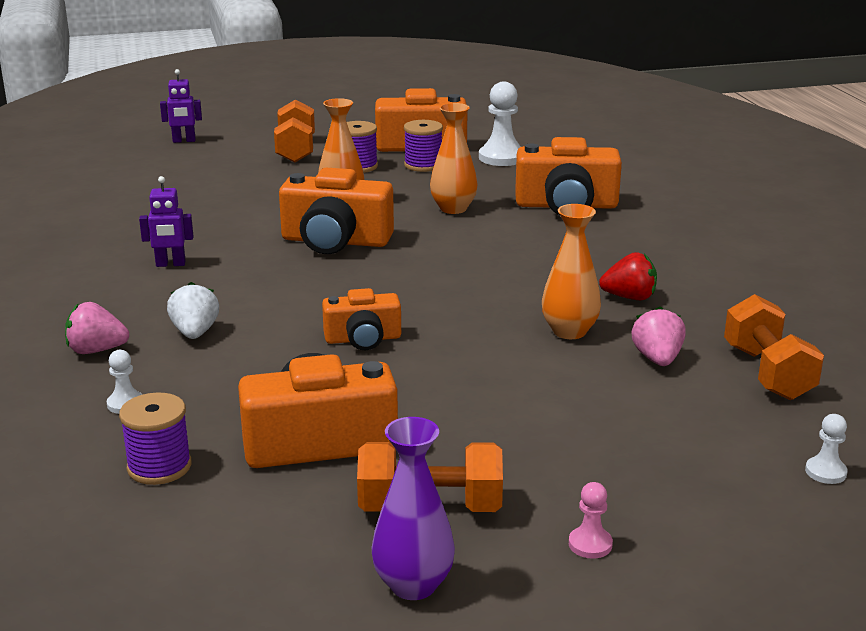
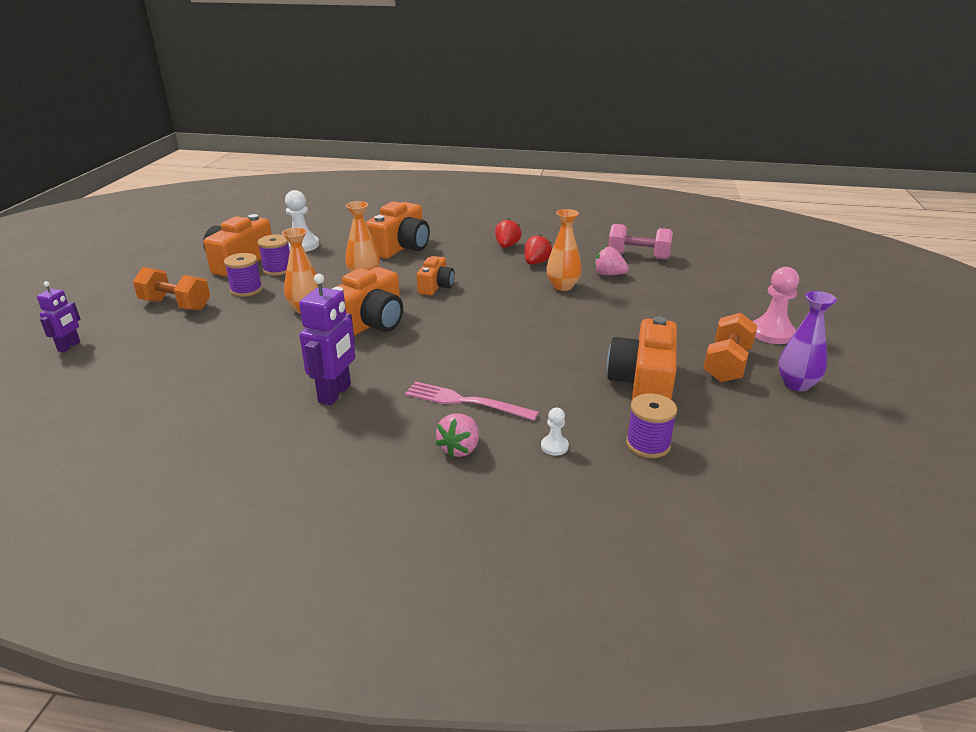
camera: 65 degrees left, 5 degrees up
(170, 264) = (335, 393): purple robot -> purple robot, size x1.65
(195, 333) = (466, 401): white strawberry -> pink fork
(363, 339) = (525, 344): orange camera -> orange camera (436, 286)
(590, 544) = (772, 333): pink pawn -> pink pawn, size x1.96
(663, 266) = (507, 246): none -> red strawberry
(767, 373) = (638, 256): orange dumbbell -> pink dumbbell
(825, 472) = (729, 270): white pawn -> none

